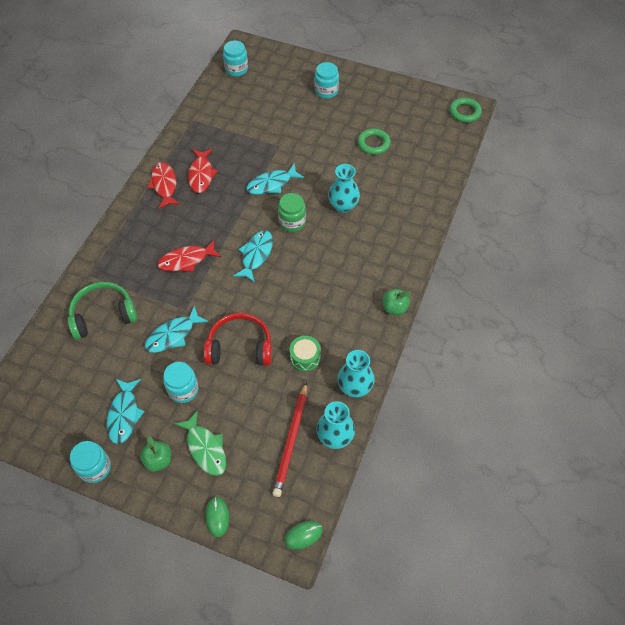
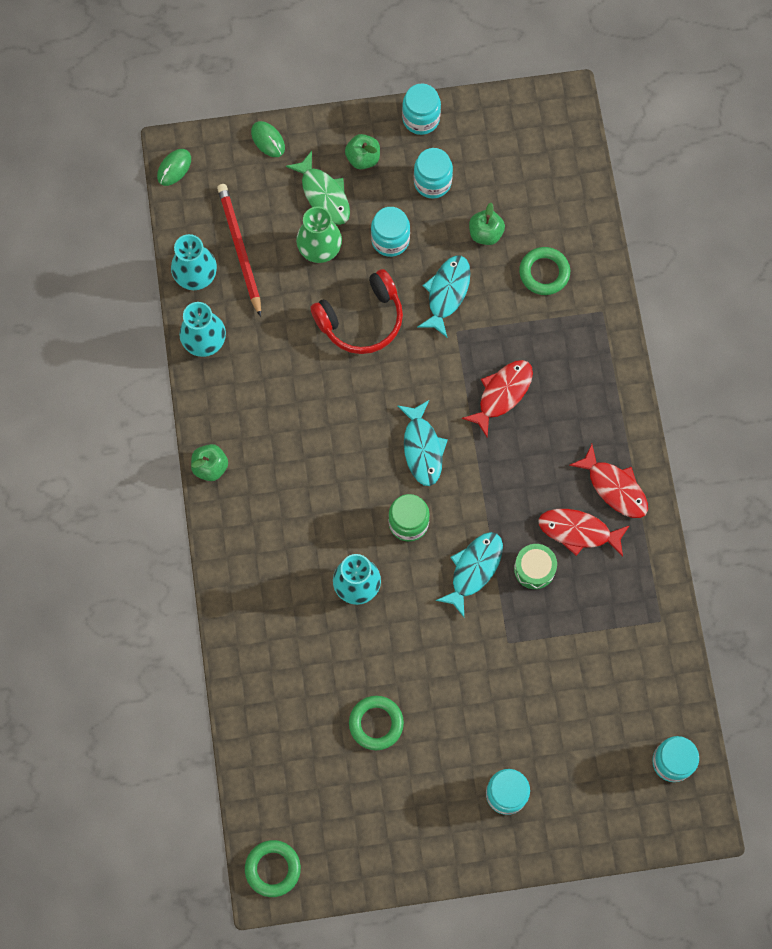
camera: 150 degrees right, 15 degrees up
(103, 315) = (544, 273): green headphones -> green ring
(118, 359) = (485, 233): none -> green apple
(124, 414) = (432, 182): turquoise fish -> turquoise jar
(201, 175) = (578, 531): red fish -> red fish turned 45 degrees counterclockwise
(205, 448) = (324, 195): green fish -> green fish turned 150 degrees counterclockwise
(235, 409) = (320, 250): none -> green vase
(305, 357) = (280, 347): green drum -> green drum (534, 569)

